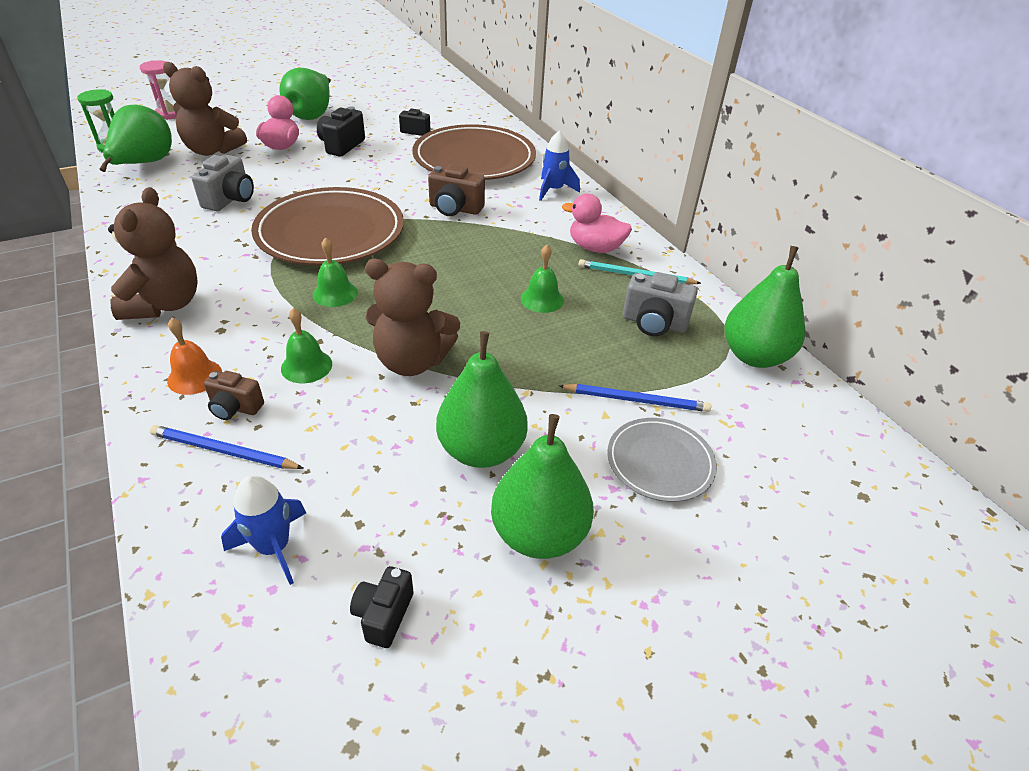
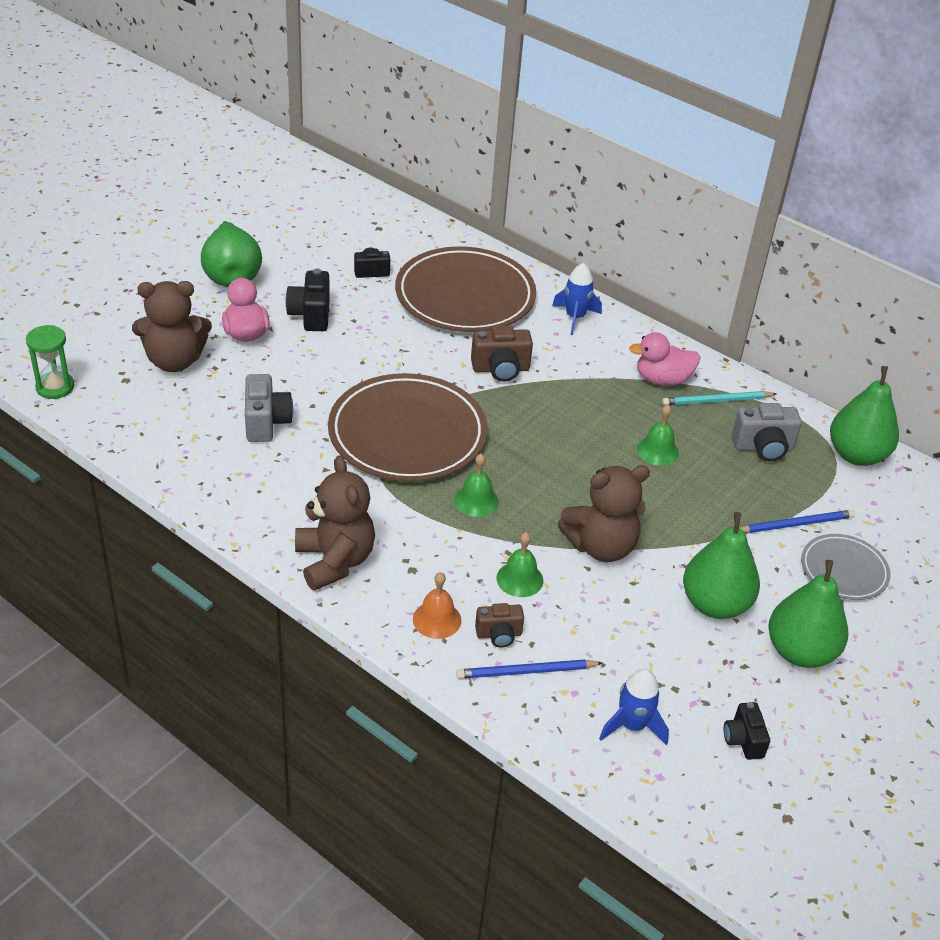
camera: 25 degrees left, 0 degrees up
(144, 164) = (120, 402): green pear -> none
(170, 114) = (62, 319): pink hourglass -> none

